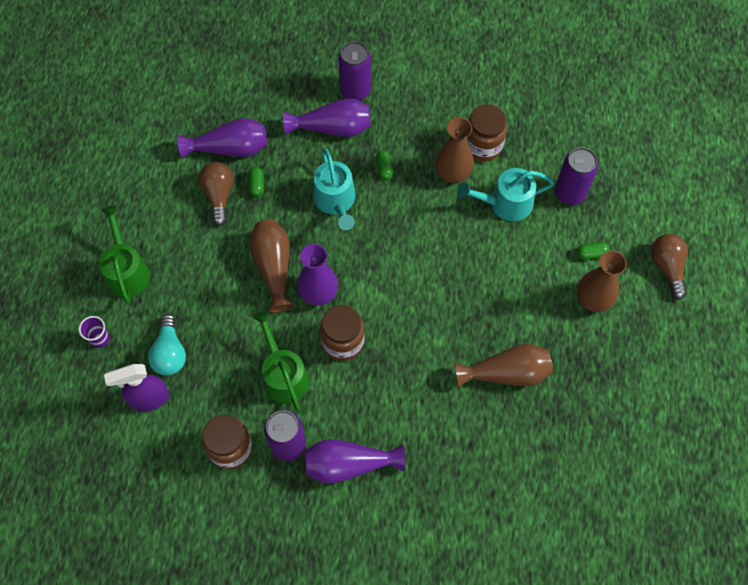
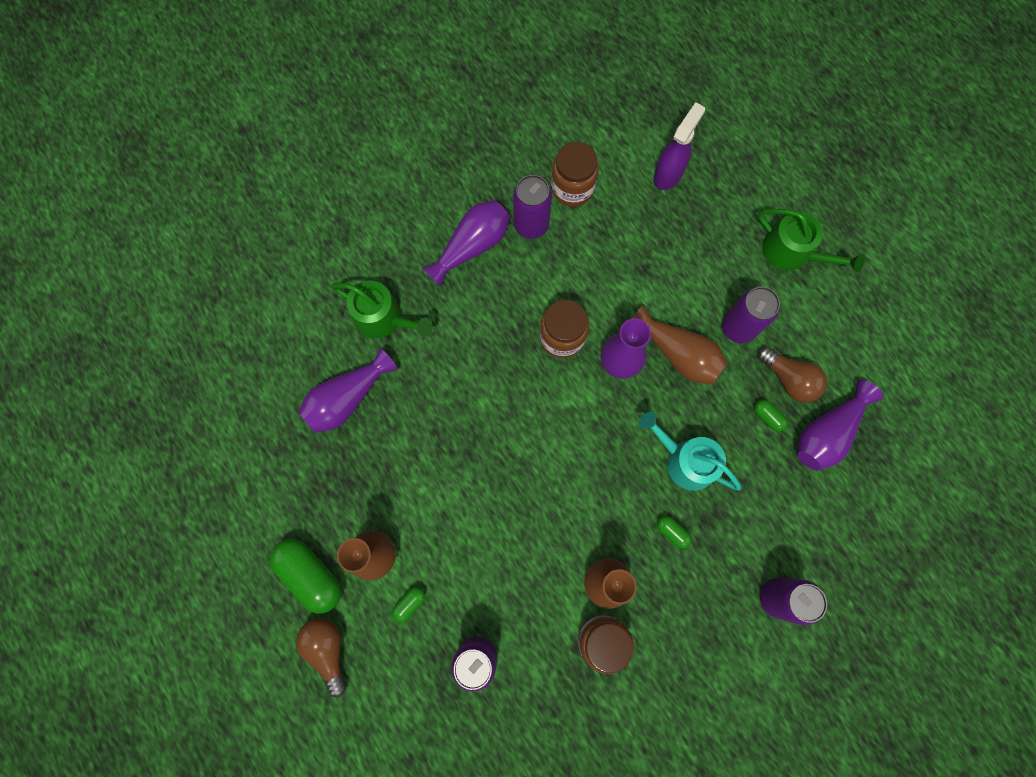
camera: 140 degrees right, 10 degrees up
(100, 339) = (753, 185): purple cup -> none
(170, 353) = (689, 218): turquoise light bulb -> none
(216, 252) = (738, 327): none -> purple can
(283, 375) = (584, 272): green watering can -> green watering can (383, 318)
(333, 128) = (758, 535): purple vase -> purple vase (347, 398)
(505, 203) = (530, 591): turquoise watering can -> none
(506, 373) = (403, 421): brown vase -> none
(648, 320) = (310, 575): none -> green capsule
(667, 267) = (327, 649): brown light bulb -> brown light bulb turned 150 degrees counterclockwise

